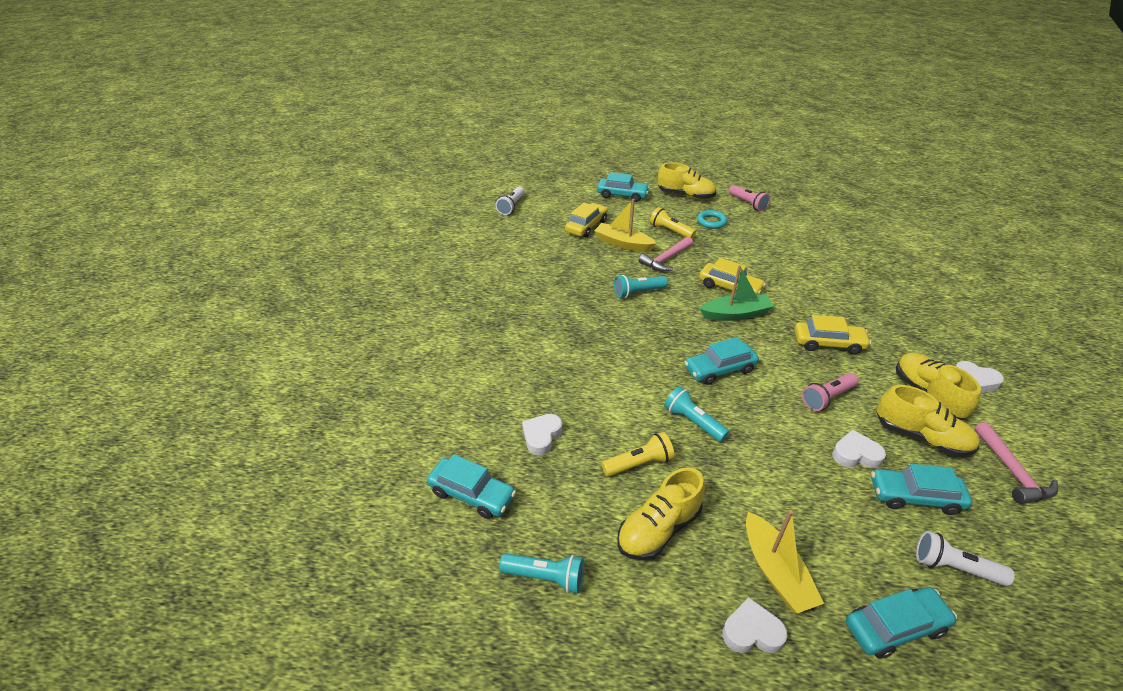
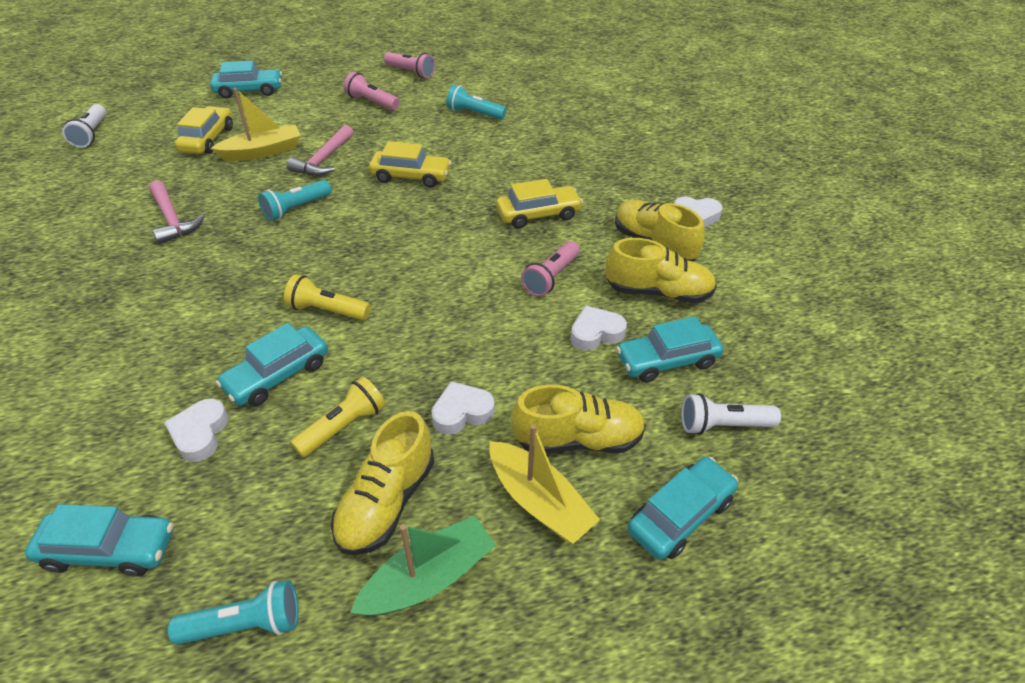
camera: 25 degrees left, 5 degrees up
(623, 244) = (263, 151): yellow boat -> yellow boat turned 150 degrees clockwise
(670, 231) = (322, 123): yellow flashlight -> yellow flashlight (327, 310)
(685, 195) = (332, 76): yellow shoe -> yellow shoe (577, 439)
(693, 422) = (401, 352): turquoise flashlight -> turquoise flashlight (474, 114)
(711, 222) = (371, 102): turquoise ring -> pink flashlight
(719, 369) = (420, 278): turquoise car -> turquoise car (277, 375)
(736, 314) = (425, 206): green boat -> green boat (429, 578)
(751, 632) = (528, 586): white heart -> white heart (462, 412)
(1012, 471) = (752, 302): pink hammer -> pink hammer (172, 219)

